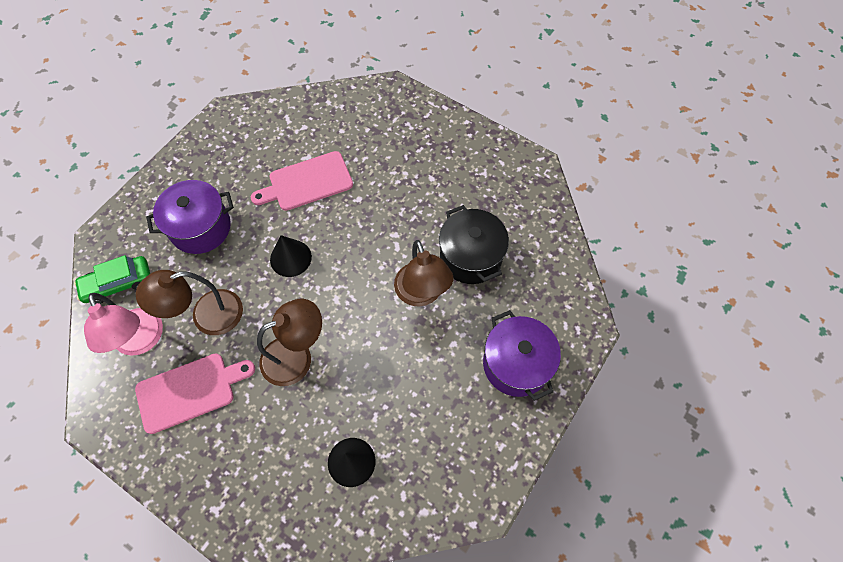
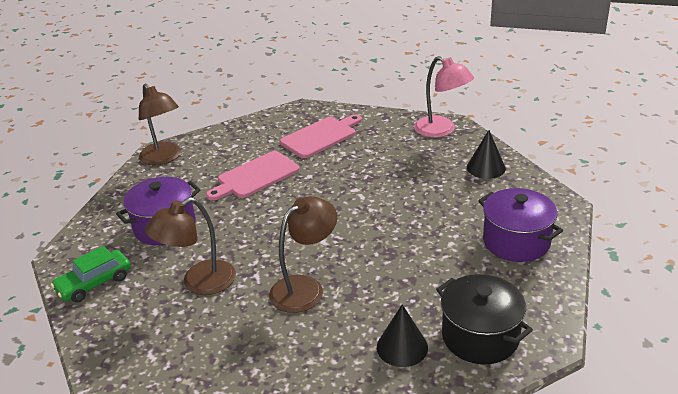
camera: 15 degrees left, 30 degrees down
(141, 341) = (137, 317): pink lamp -> pink lamp (441, 130)
(190, 391) = (206, 340): pink cutting board -> pink cutting board (321, 136)
(290, 258) = (264, 225): black cone -> black cone (486, 167)
(422, 294) = (402, 219): brown lamp -> brown lamp (164, 158)
(470, 257) = (432, 187): black pot -> black pot (480, 336)

